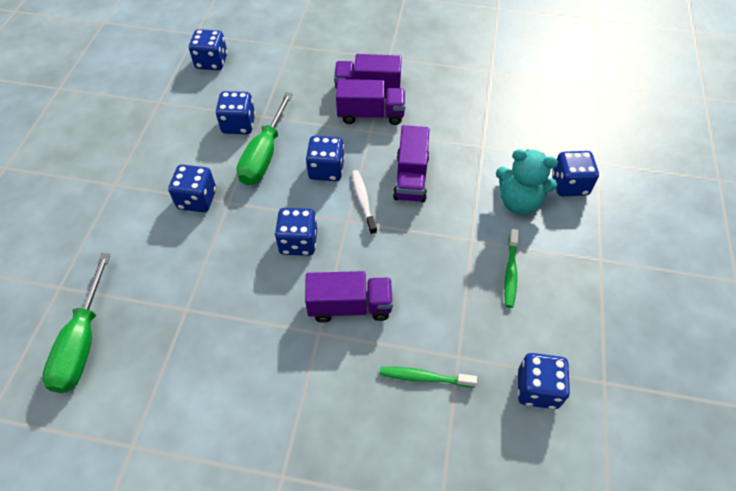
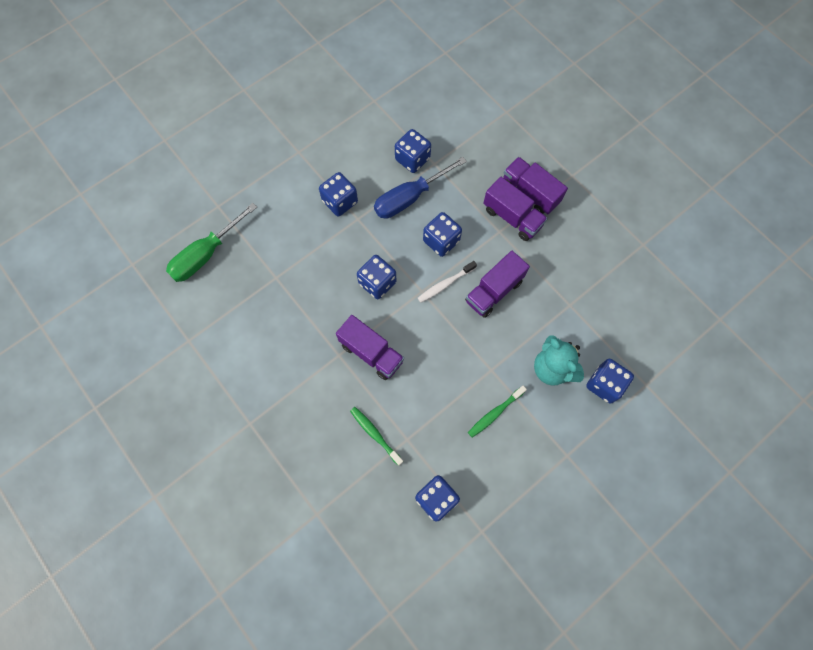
camera: 40 degrees right, 15 degrees up
(211, 62) = (436, 88): blue dice -> none
(264, 154) = (410, 198): green screwdriver -> blue screwdriver
(363, 201) = (445, 284): white toothbrush -> white toothbrush turned 150 degrees counterclockwise

